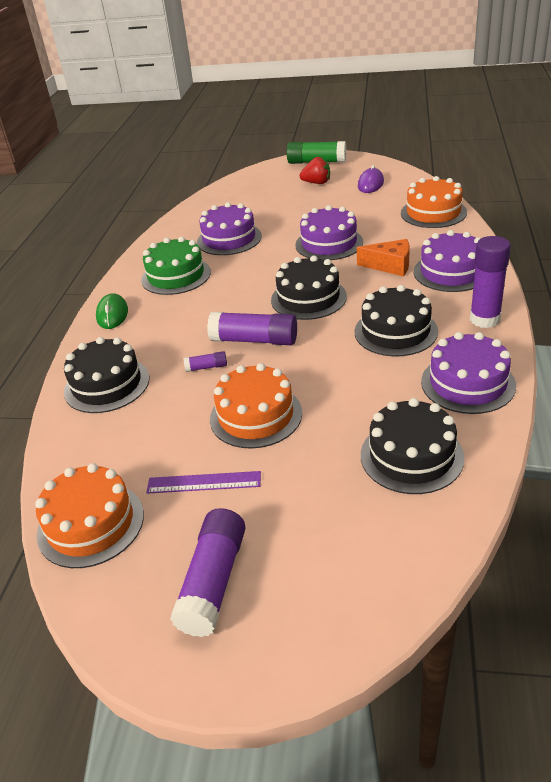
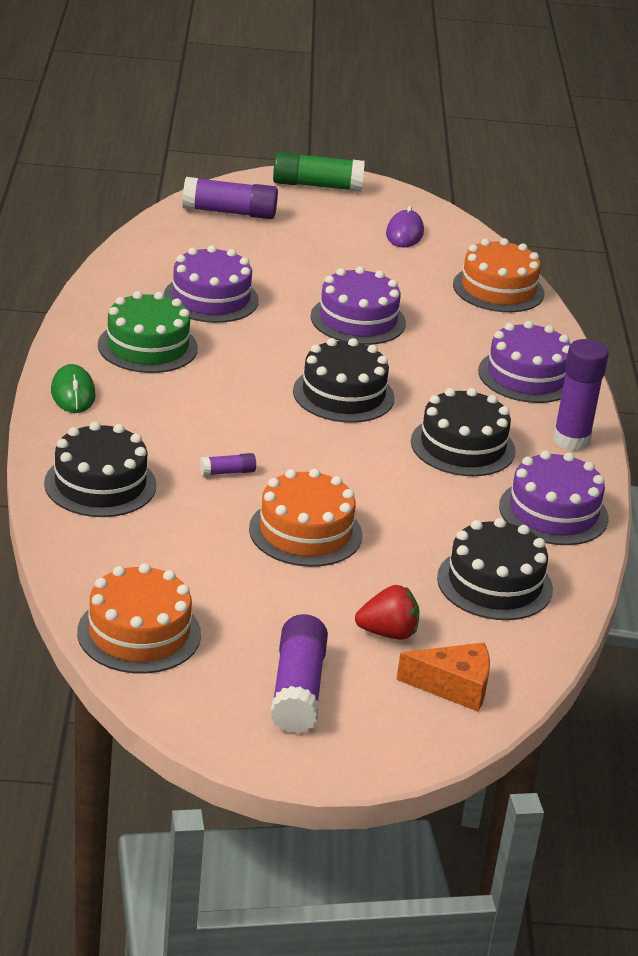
camera: 15 degrees left, 5 degrees down
(204, 482) = (261, 598): purple ruler -> none
(254, 340) = (283, 443): purple glue stick -> purple glue stick (229, 212)
(317, 183) = (323, 222): red strawberry -> red strawberry (388, 633)
(390, 266) = (446, 360): orange cheese -> orange cheese (454, 687)

